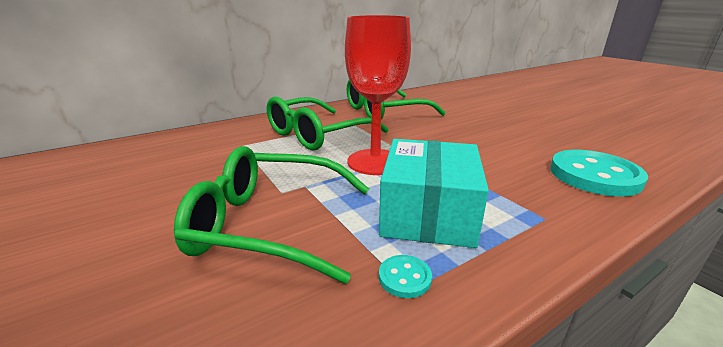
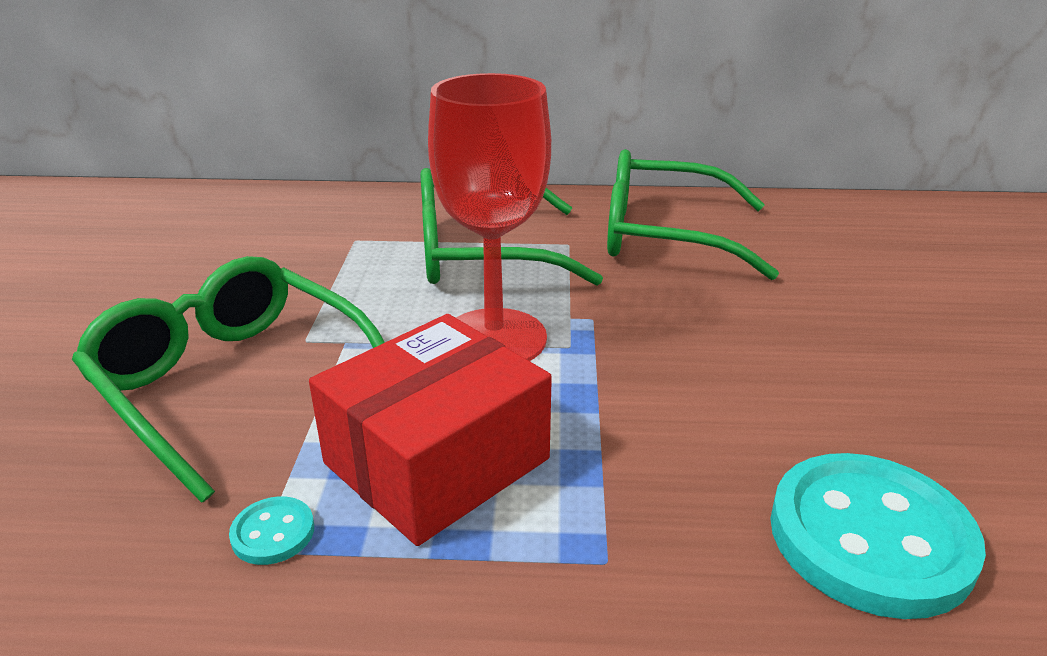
camera: 35 degrees right, 5 degrees up
(428, 213) = (436, 461): turquoise box -> red box

